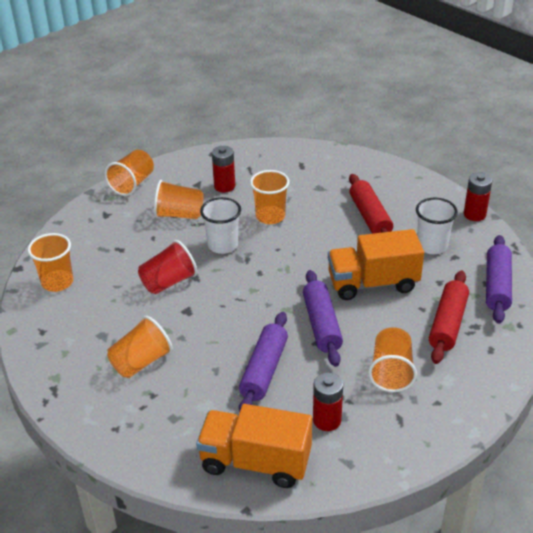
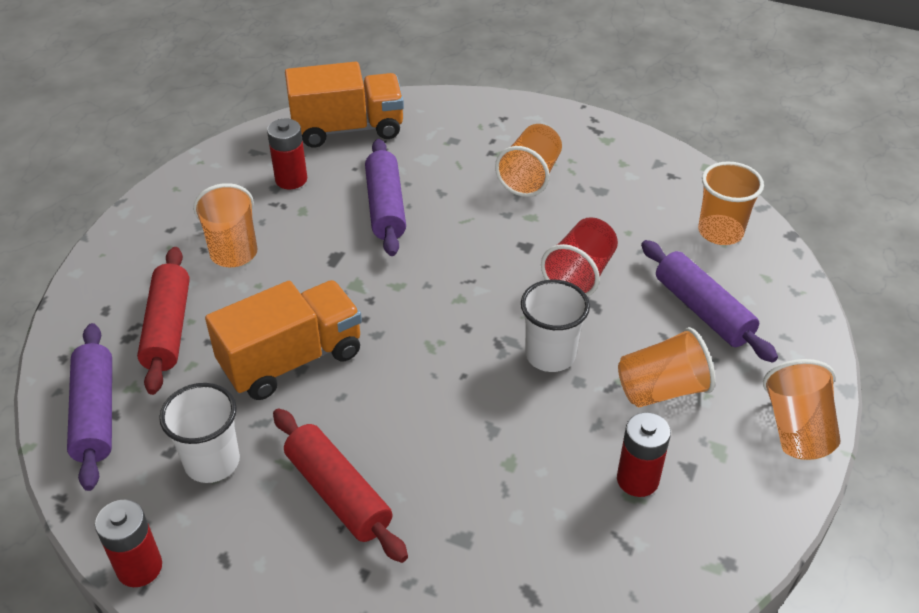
camera: 155 degrees right, 5 degrees up
(270, 216) = (512, 436): orange cup -> none
(322, 324) = (341, 278): purple rolling pin -> purple rolling pin (702, 311)

